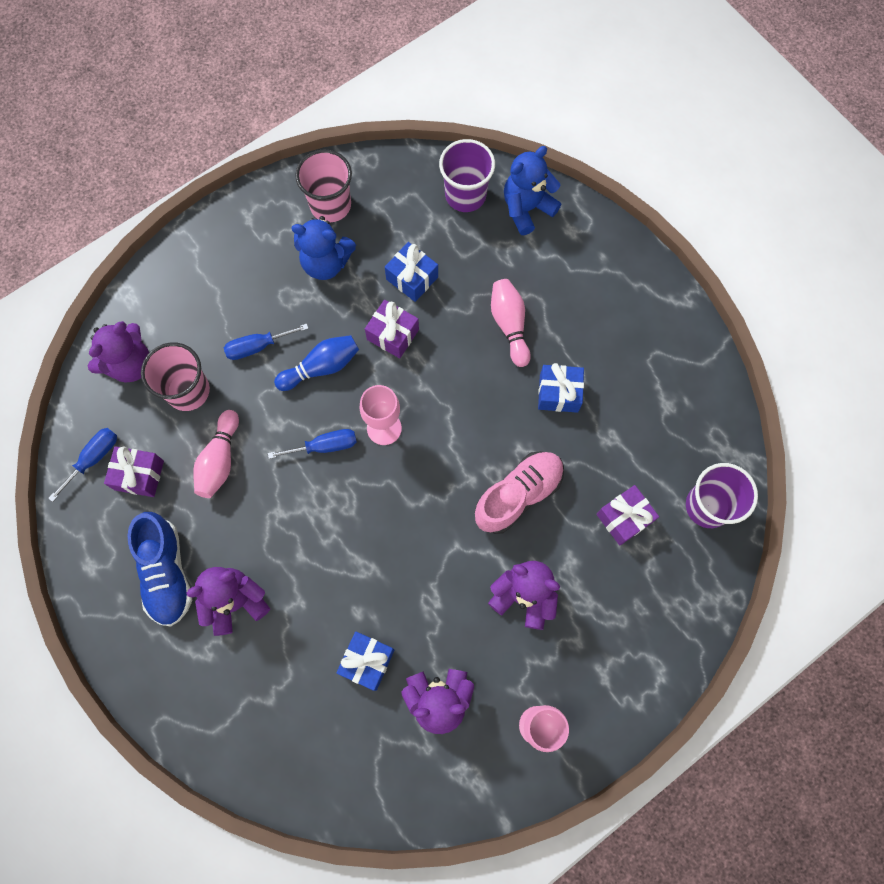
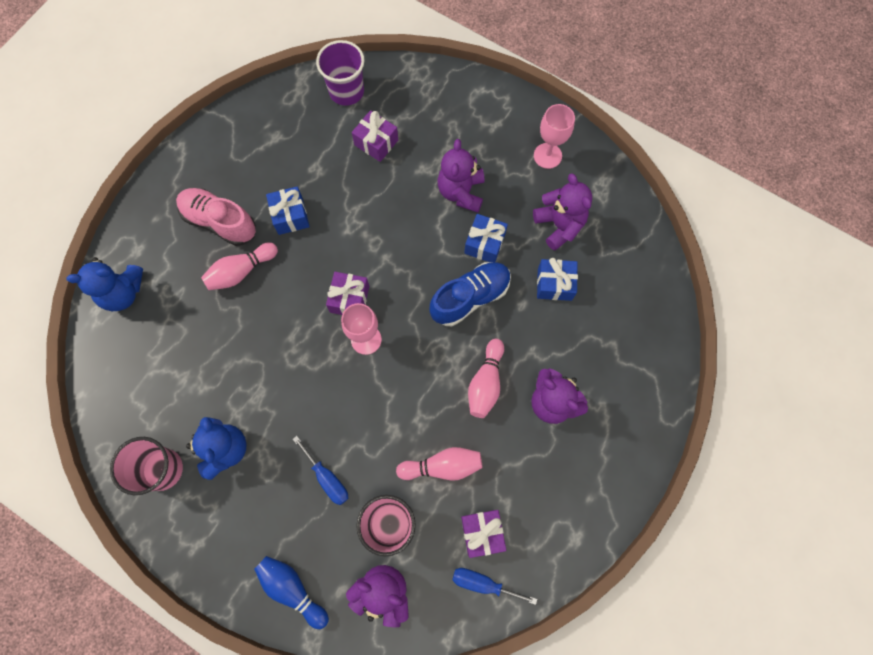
camera: 110 degrees left, 0 degrees up
(166, 573) = (553, 469): blue shoe -> blue shoe (470, 298)
(286, 536) = (485, 383): none -> pink bowling pin
(321, 367) = (328, 413): blue bowling pin -> blue bowling pin (292, 588)
(325, 446) = (398, 382): blue screwdriver -> none
(392, 334) = (279, 363): purple gift -> purple gift (349, 299)
(412, 278) = (219, 366): blue gift -> blue gift (484, 243)
(465, 195) = (121, 349): purple cup -> none
(518, 495) = (385, 219): pink shoe -> pink shoe (220, 222)
(527, 208) = (123, 293): blue teddy bear -> blue teddy bear turned 45 degrees counterclockwise

